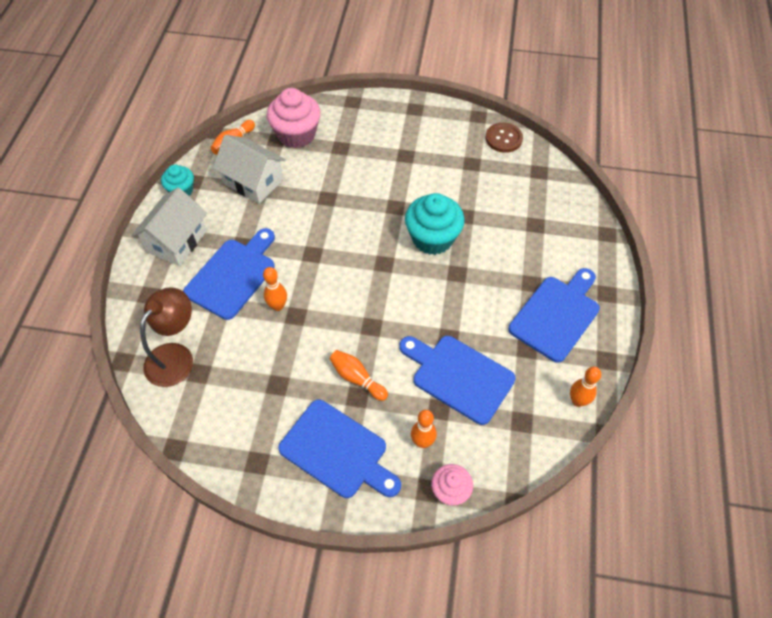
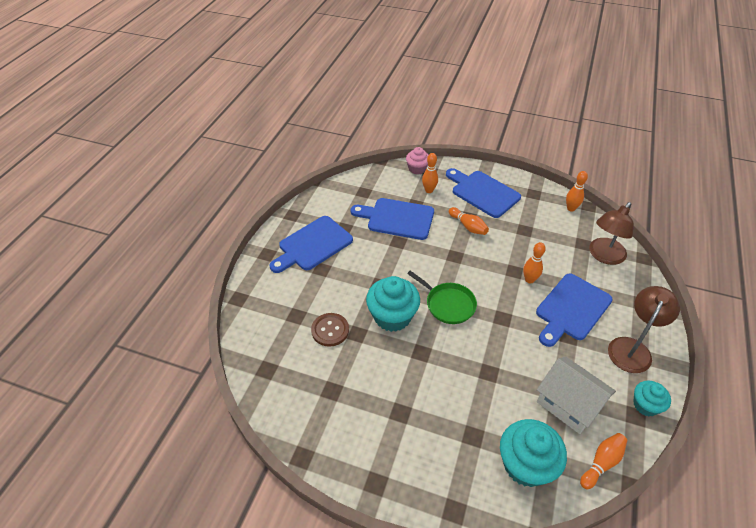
camera: 170 degrees left, 10 degrees down
(177, 241) = (632, 348): white house -> brown lamp
(296, 134) = (526, 464): pink cupcake -> turquoise cupcake
(373, 261) = (448, 304): none -> green pan
(458, 377) = (397, 218): blue cutting board -> blue cutting board turned 150 degrees clockwise
(503, 138) = (285, 418): brown button -> brown button (330, 330)
(578, 401) = (323, 197): orange bowling pin -> orange bowling pin (571, 208)

